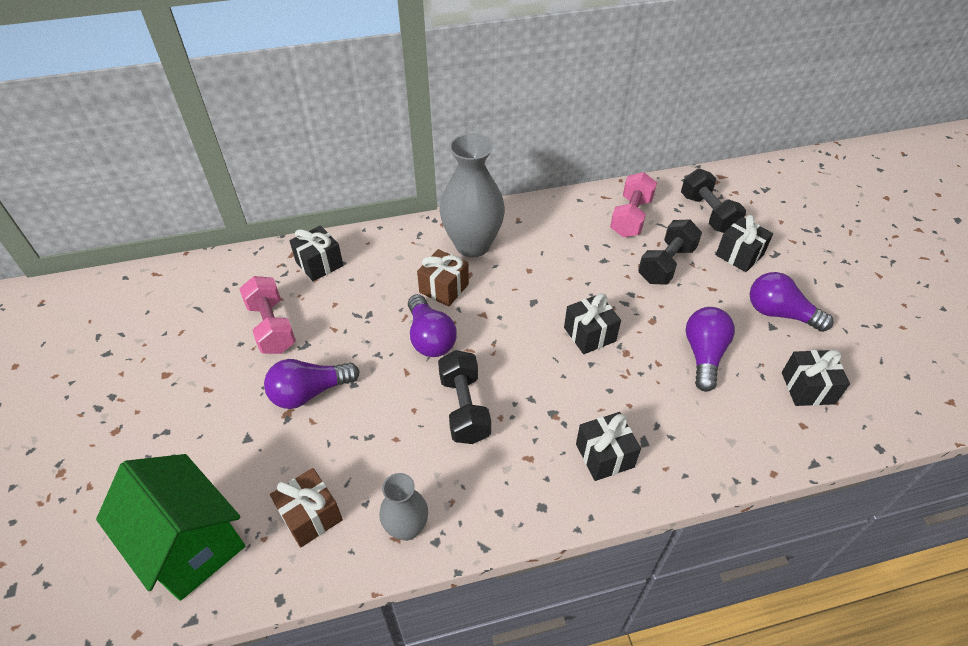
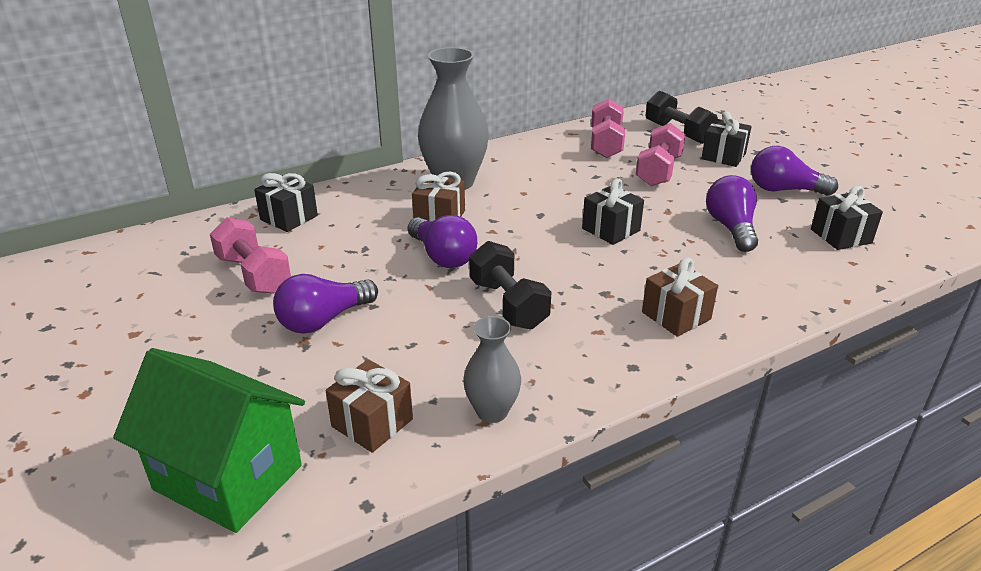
camera: 15 degrees left, 15 degrees down
(604, 455) = (676, 316): black gift -> brown gift
(666, 264) = (658, 171): black dumbbell -> pink dumbbell

